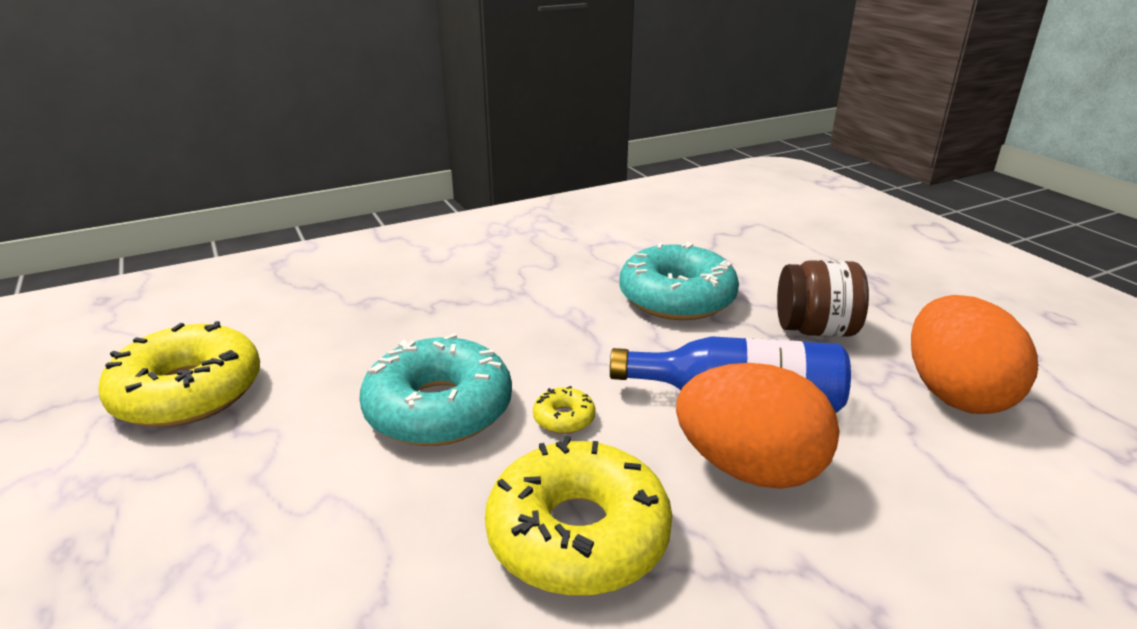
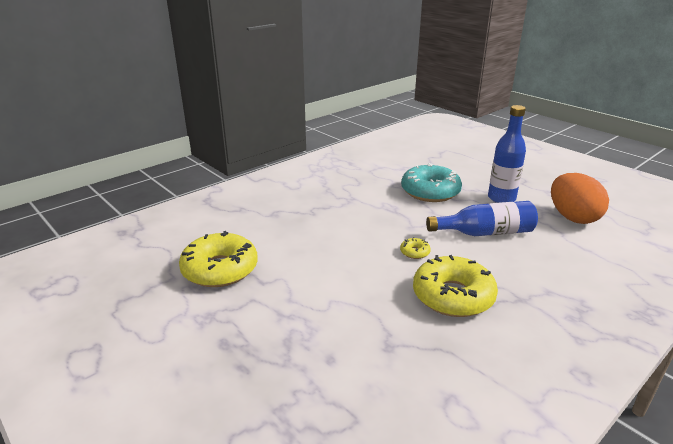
camera: 15 degrees left, 0 degrees up
(439, 409) = (354, 257): turquoise donut -> none
(749, 469) = (506, 260): orange egg -> none
(815, 330) = (501, 198): brown jar -> blue bottle

